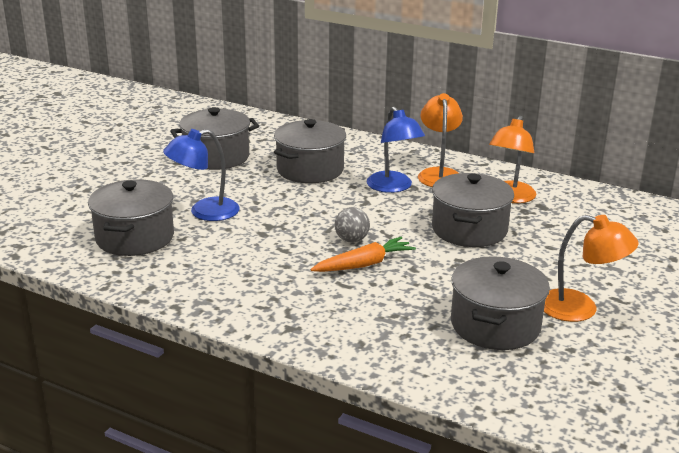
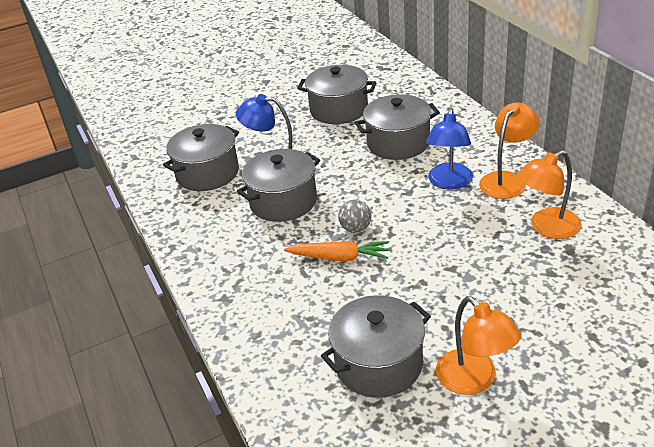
camera: 40 degrees right, 10 degrees up
(469, 229) = (467, 252): grey pot -> grey pot (283, 201)

